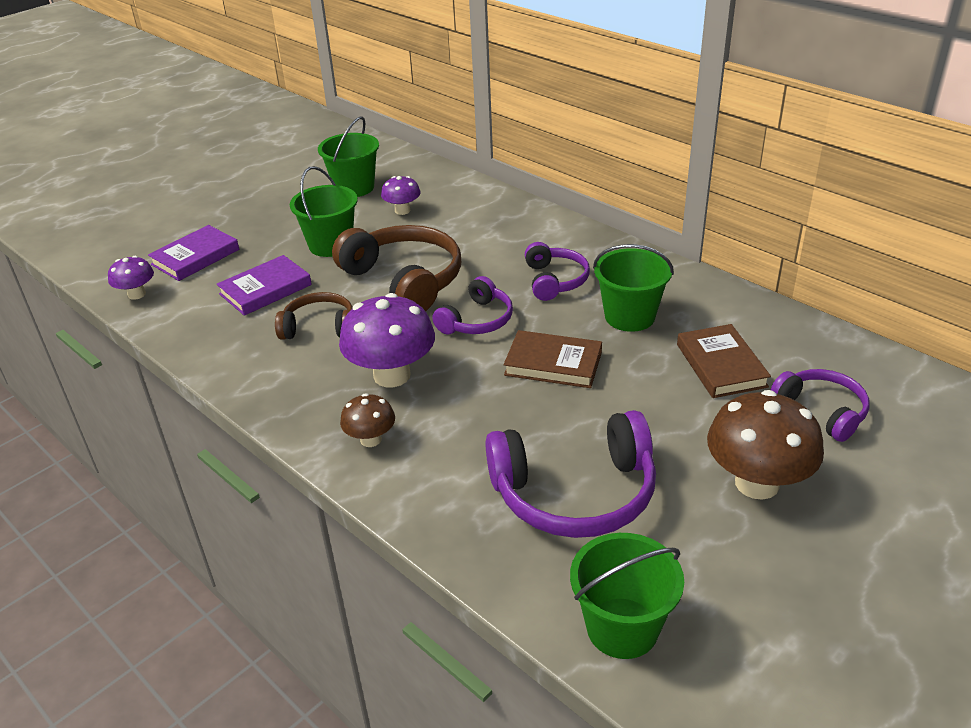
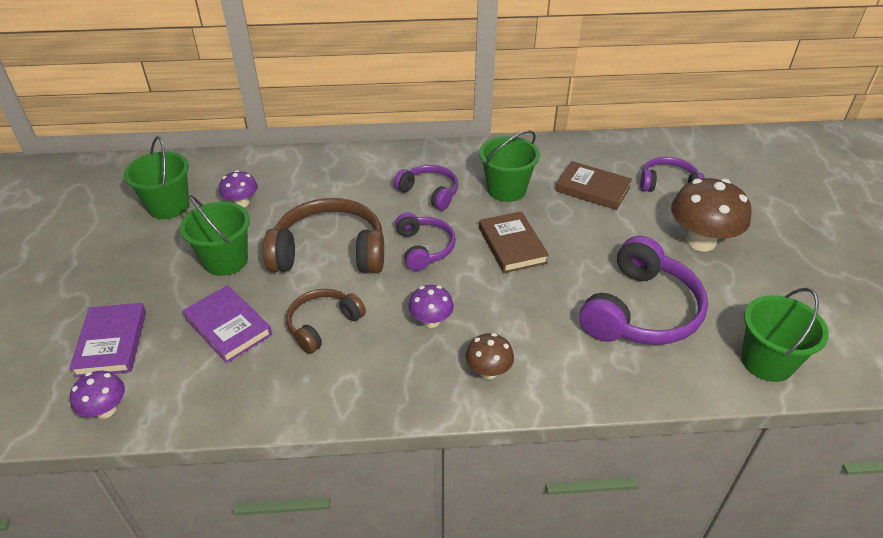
camera: 50 degrees left, 5 degrees up
(265, 289) = (228, 327): purple book -> purple book turned 45 degrees counterclockwise
(392, 375) = (431, 321): purple mushroom -> purple mushroom, size x0.54
(553, 364) = (512, 245): brown book -> brown book turned 75 degrees counterclockwise

